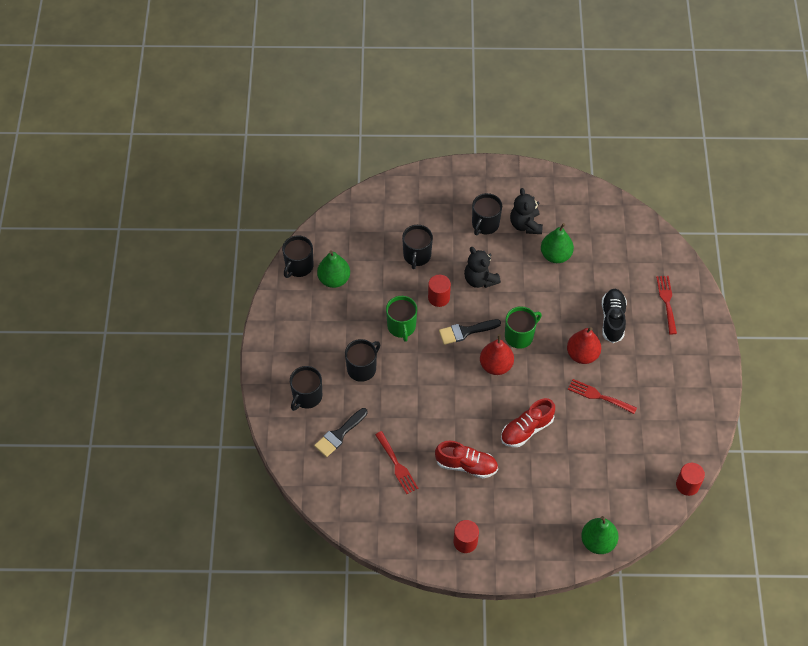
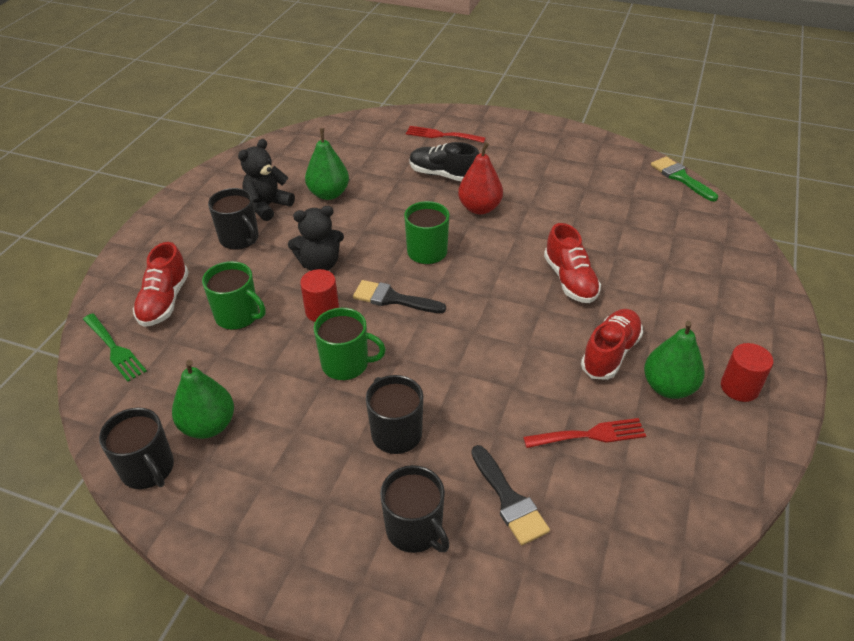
camera: 70 degrees left, 15 degrees down
(367, 209) = (115, 349): none -> green fork
(413, 212) = (164, 301): none -> red shoe
(417, 256) = (238, 316): black mug -> green mug
(465, 331) = (393, 299): black brush -> black brush turned 105 degrees clockwise
(496, 365) = (461, 283): red pear -> none
(525, 225) = (267, 206): black teddy bear -> black teddy bear turned 120 degrees clockwise
(598, 542) = (749, 261): green pear -> green pear (668, 387)
(599, 396) = (543, 210): red fork -> none
(687, 485) = (680, 177): red cylinder -> green brush

